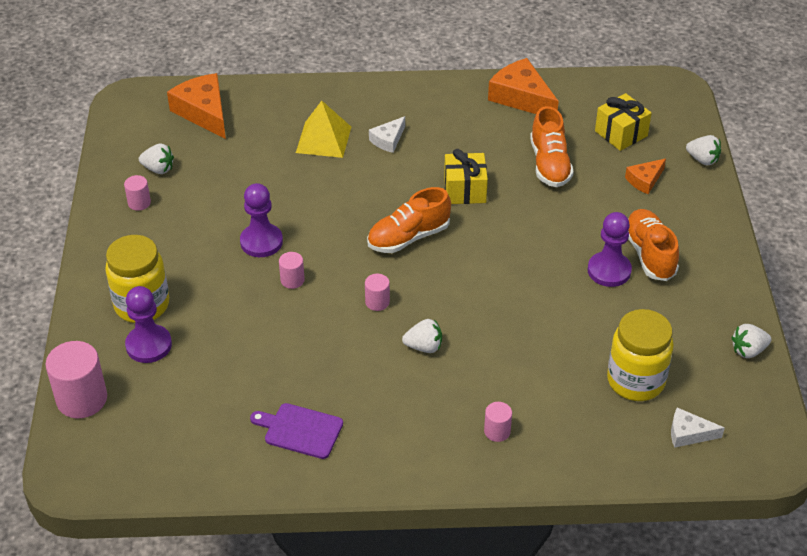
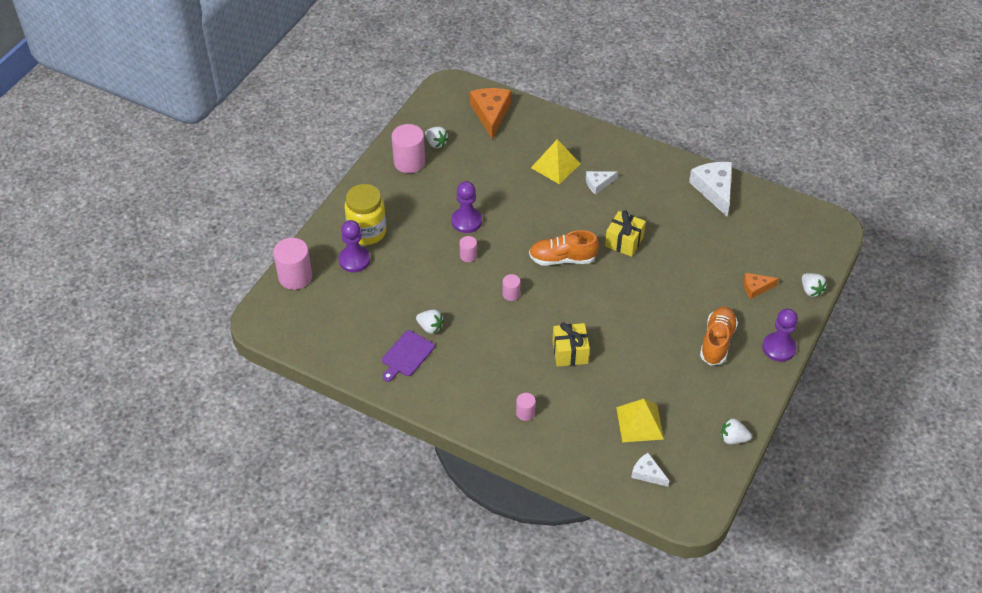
camera: 30 degrees right, 5 degrees up
(139, 203) = (409, 162): pink cylinder -> pink cylinder, size x1.95
(300, 430) = (407, 355): purple cutting board -> purple cutting board turned 105 degrees counterclockwise
(424, 347) = (519, 337): white strawberry -> white strawberry (430, 327)
(521, 97) = (714, 190): orange cheese -> white cheese
(549, 164) = (697, 247): orange shoe -> none
(609, 271) = (680, 341): purple pawn -> purple pawn (779, 348)
(621, 133) = (766, 246): yellow gift -> yellow gift (570, 352)
(635, 381) = (639, 423): yellow jar -> yellow pyramid

